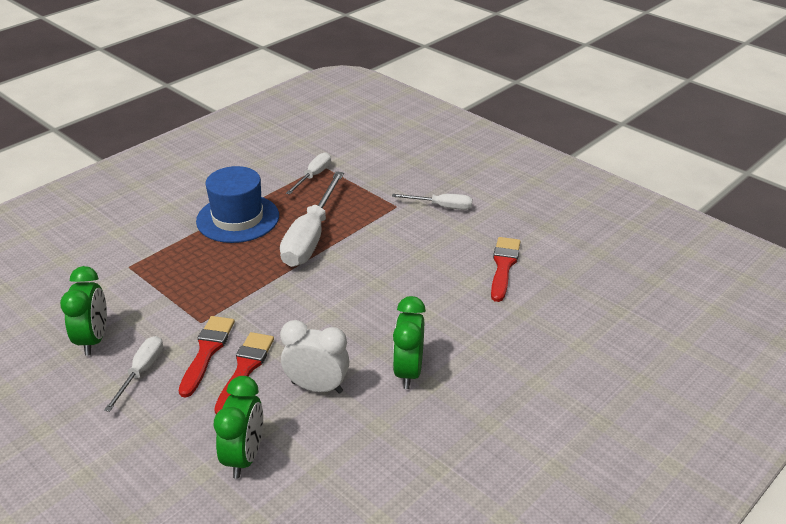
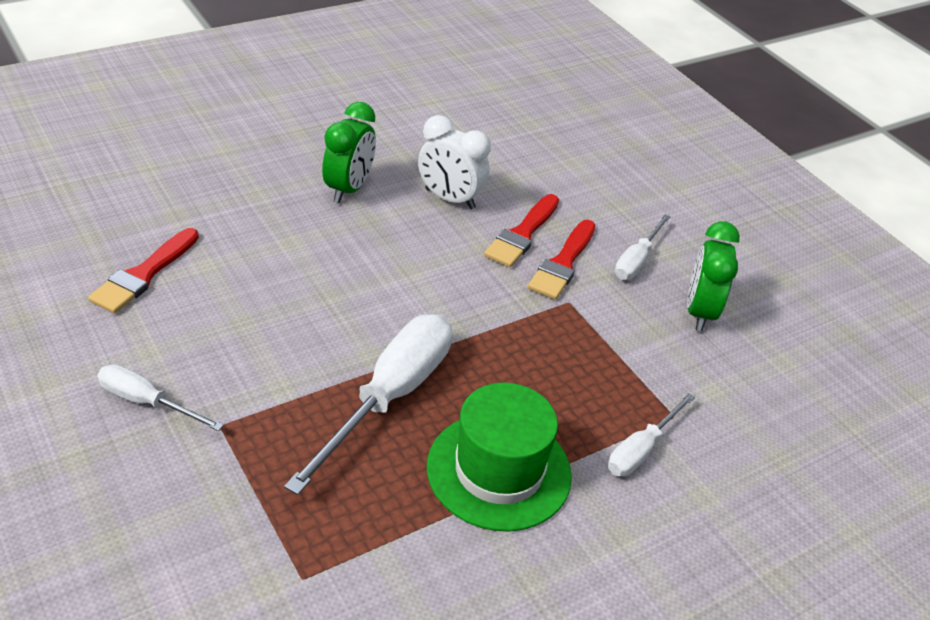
camera: 170 degrees left, 5 degrees up
(238, 218) = (499, 471): blue hat -> green hat
(244, 457) = (533, 163): green clock -> none
(313, 176) = (332, 548): white screwdriver -> white screwdriver (641, 449)

